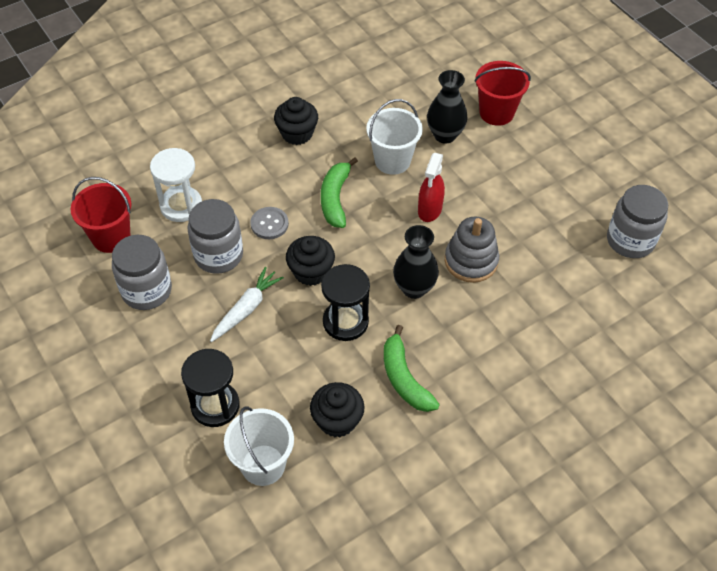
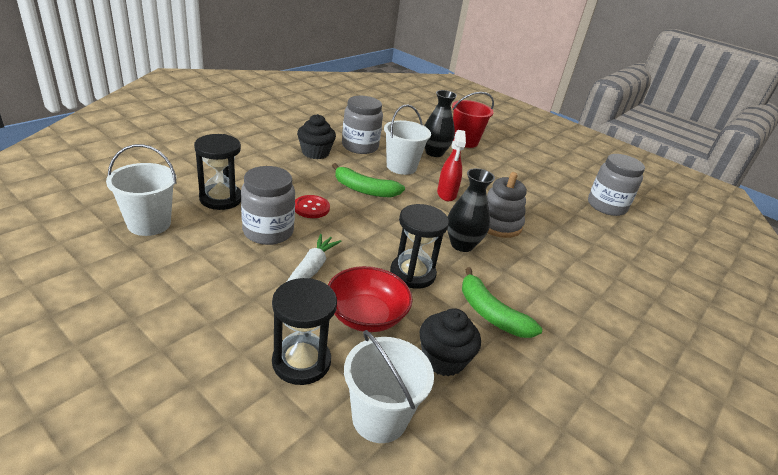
camera: 20 degrees left, 20 degrees down
(111, 237) = (149, 224): red bucket -> white bucket
(146, 290) = (196, 263): grey jar -> grey jar (360, 146)
(181, 206) = (221, 199): white hourglass -> black hourglass
(269, 224) = (311, 208): grey button -> red button
(283, 366) = (366, 316): none -> red bowl
(311, 272) = (363, 239): black cupcake -> none
(335, 198) = (364, 190): green banana -> green banana turned 60 degrees counterclockwise

